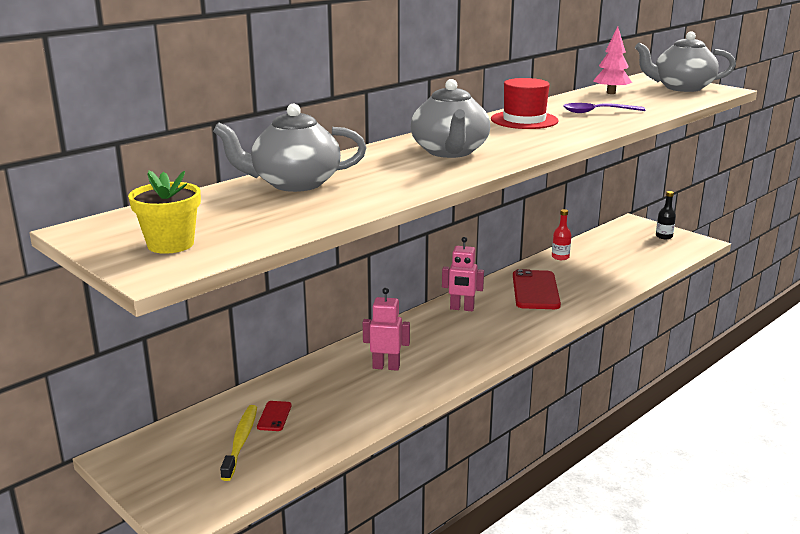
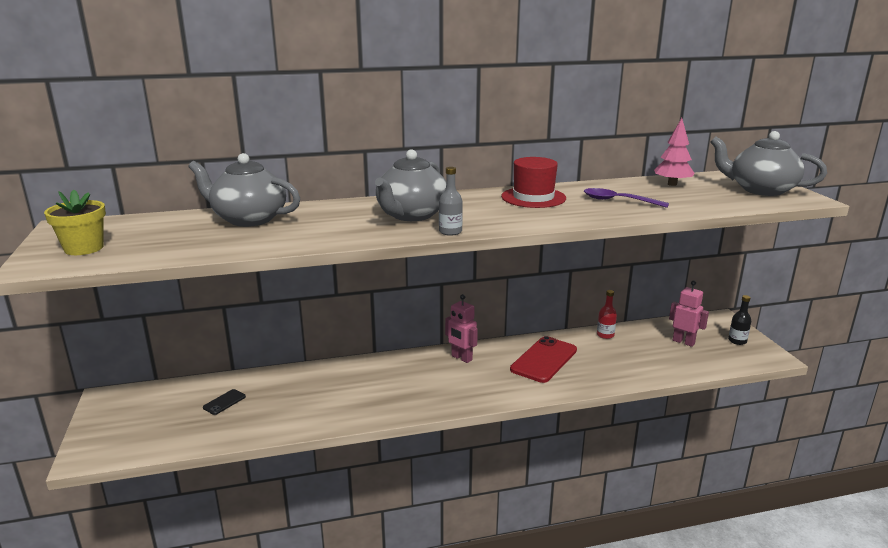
camera: 30 degrees right, 0 degrees up
(241, 441) = (182, 413): yellow toothbrush -> none
(274, 416) = (224, 402): red phone -> black phone
(386, 367) = (344, 389): pink robot -> pink robot (683, 342)
(515, 159) = (450, 232): none -> grey bottle

